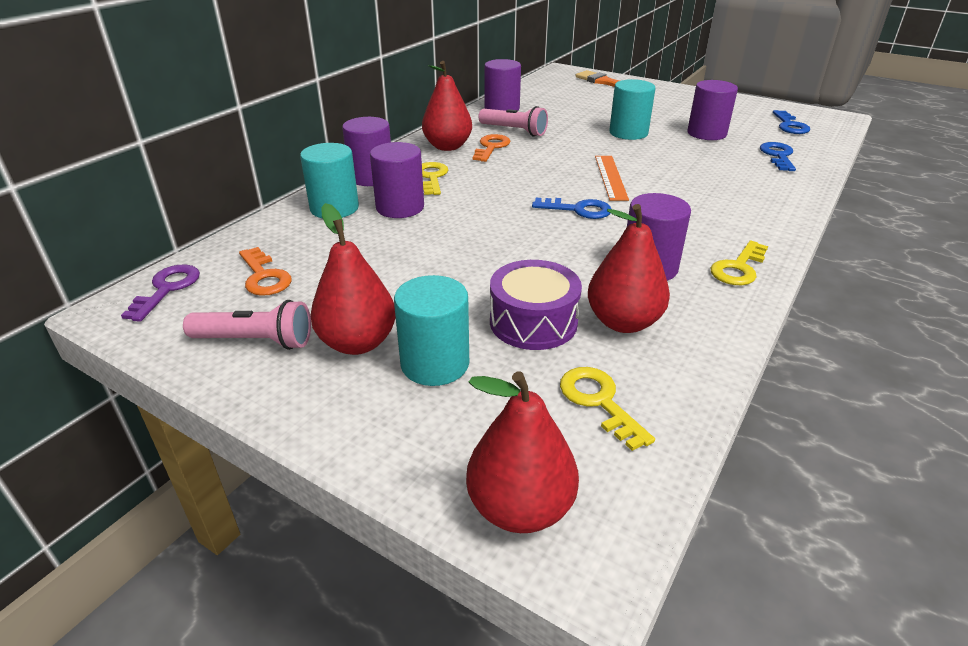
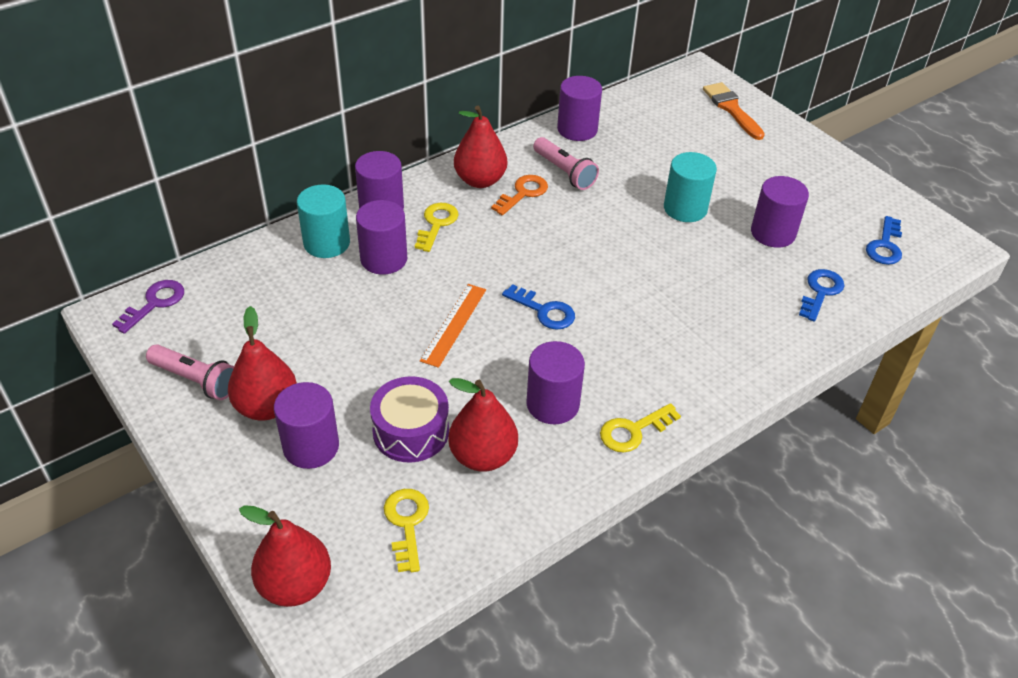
camera: 20 degrees right, 10 degrees up
(264, 277) = (231, 313): orange key -> none
(435, 363) = (311, 446): turquoise cylinder -> purple cylinder
(610, 177) = (610, 274): orange ruler -> orange ruler (453, 324)

